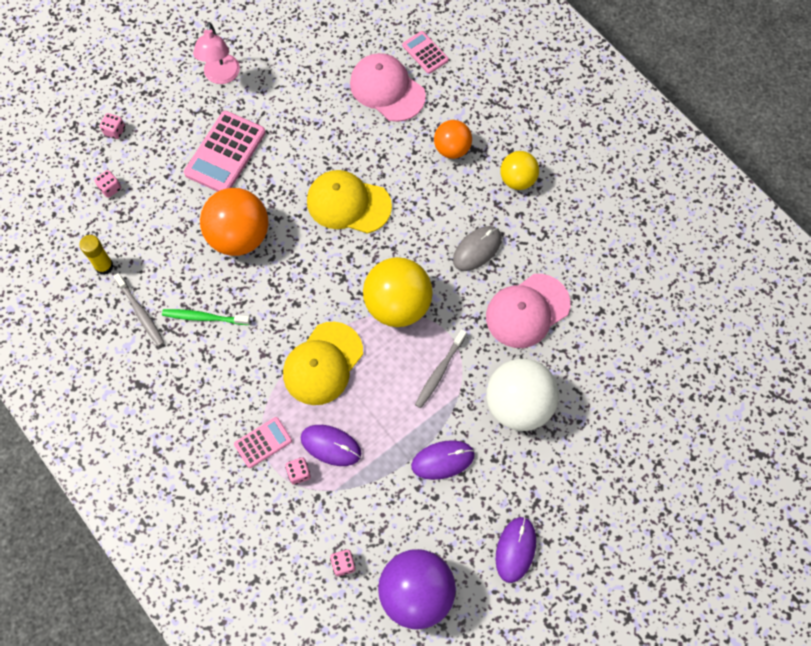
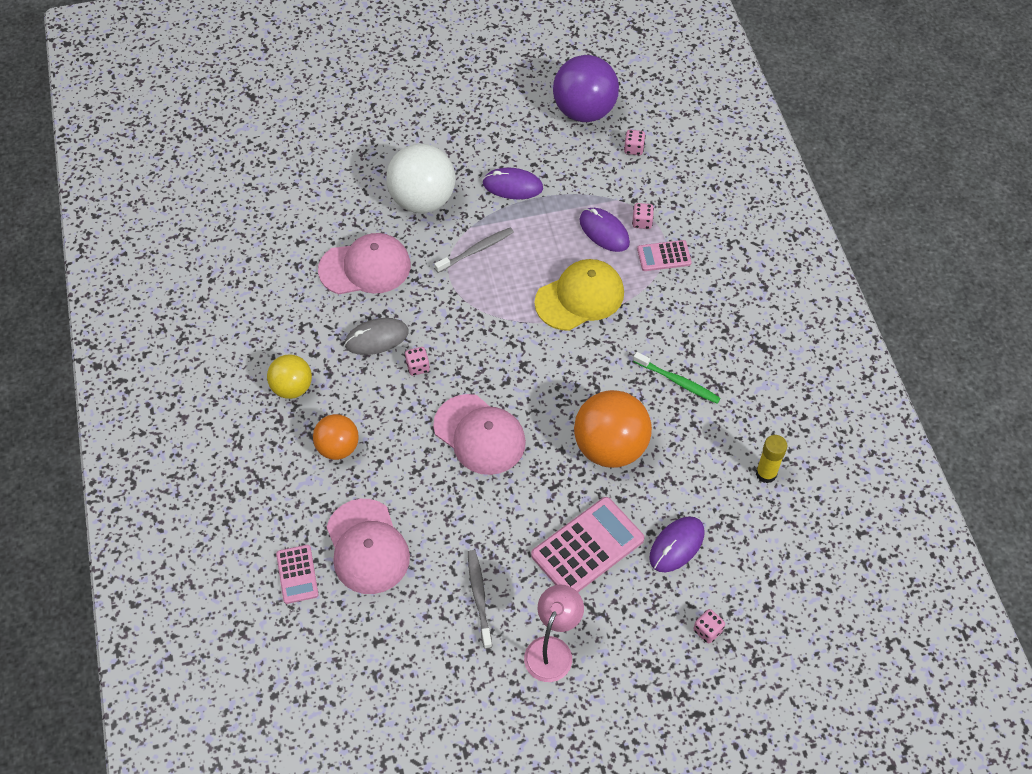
camera: 155 degrees left, 10 degrees down
(110, 188) = (734, 559): pink dice -> pink dice (418, 367)
(140, 313) = (741, 411): grey toothbrush -> grey toothbrush (479, 597)
(348, 204) = (479, 435): yellow cap -> pink cap
(398, 305) = (483, 319): yellow ball -> none
(515, 549) = (489, 109): purple mouse -> purple mouse (677, 545)

